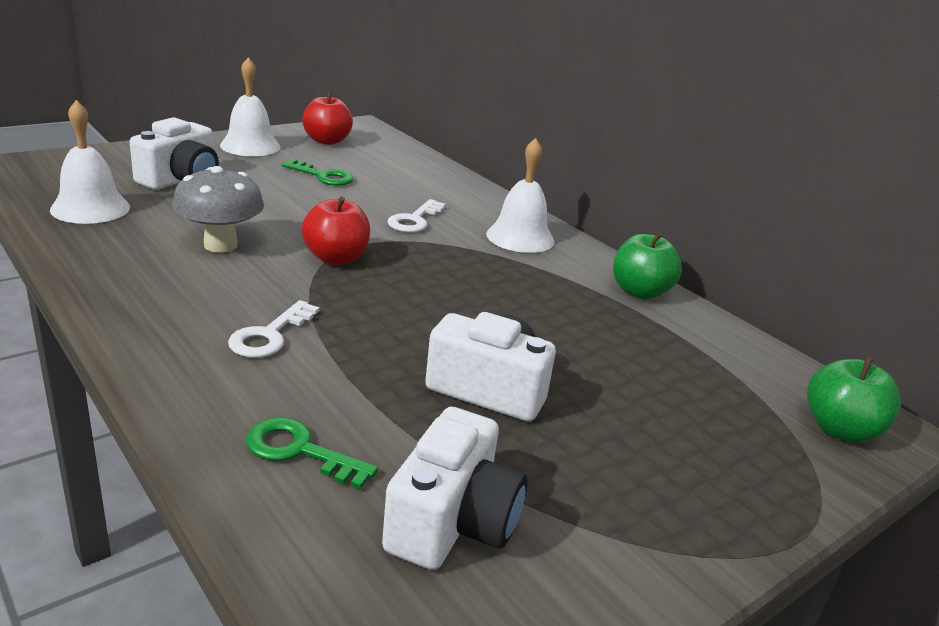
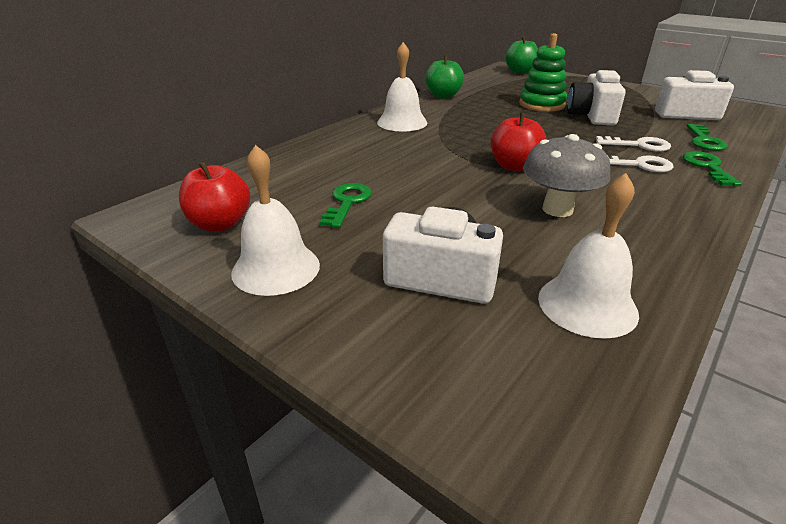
camera: 100 degrees left, 5 degrees up
(211, 388) = (707, 167): none -> green key
(414, 220) = (412, 153): white key -> white key (638, 145)
(571, 363) = (541, 105): none -> green stacking toy

